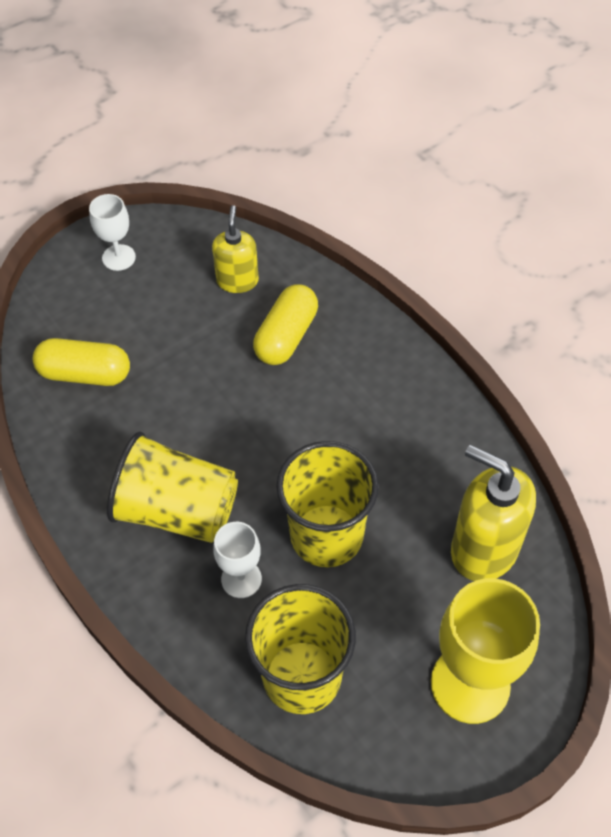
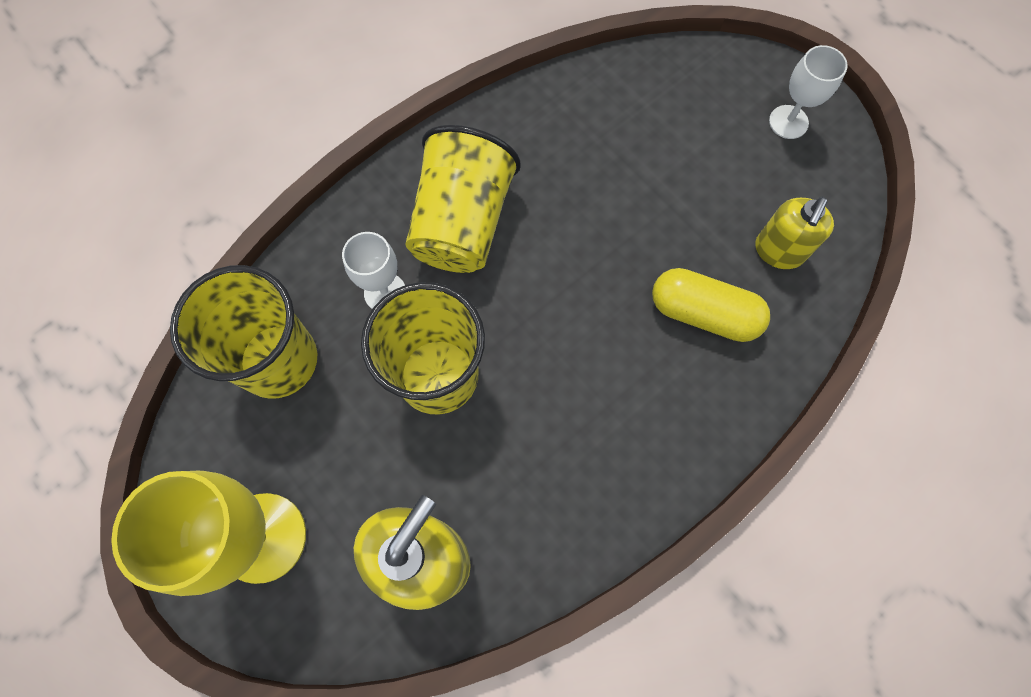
camera: 85 degrees right, 15 degrees up
(85, 374) = (622, 114): yellow capsule -> none
(237, 280) = (778, 251): yellow soap dispenser -> yellow soap dispenser turned 120 degrees clockwise

